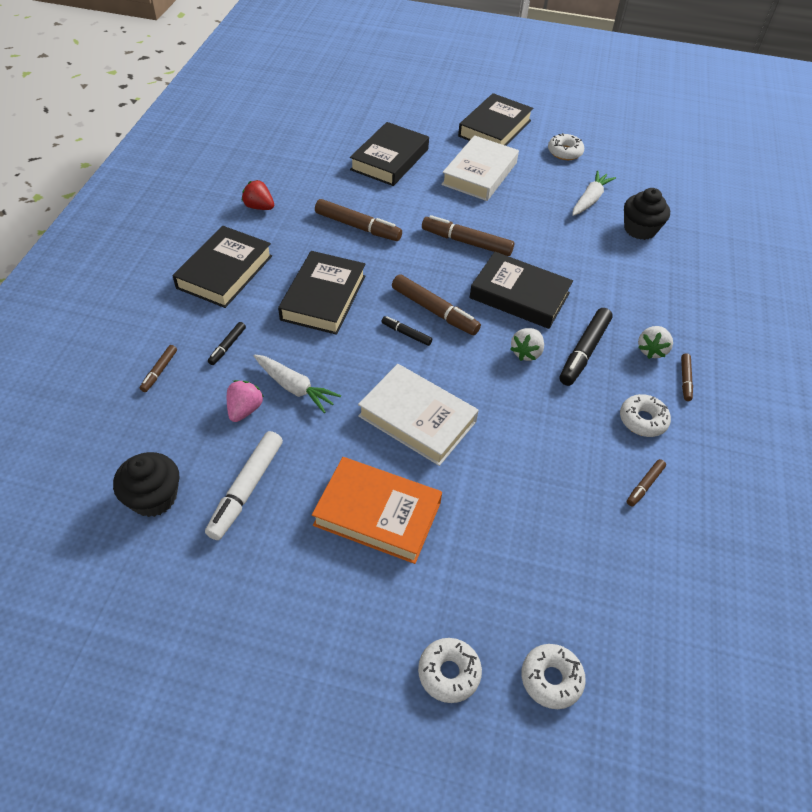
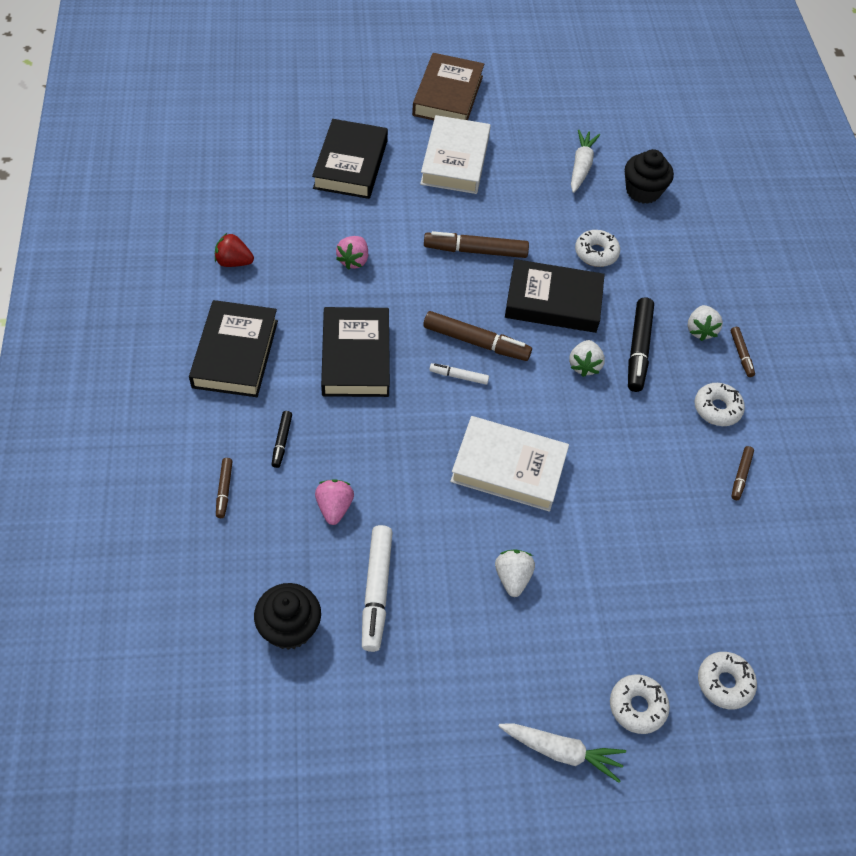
camera: 20 degrees left, 5 degrees up
(295, 388) = (373, 469): white carrot -> white carrot (561, 751)
(358, 227) = (353, 260): brown marker -> pink strawberry
(377, 514) = (512, 577): orange book -> white strawberry
(406, 334) = (459, 376): black marker -> white marker
(495, 128) = (448, 96): black book -> brown book
(564, 152) = (533, 111): white donut -> white donut (596, 253)

